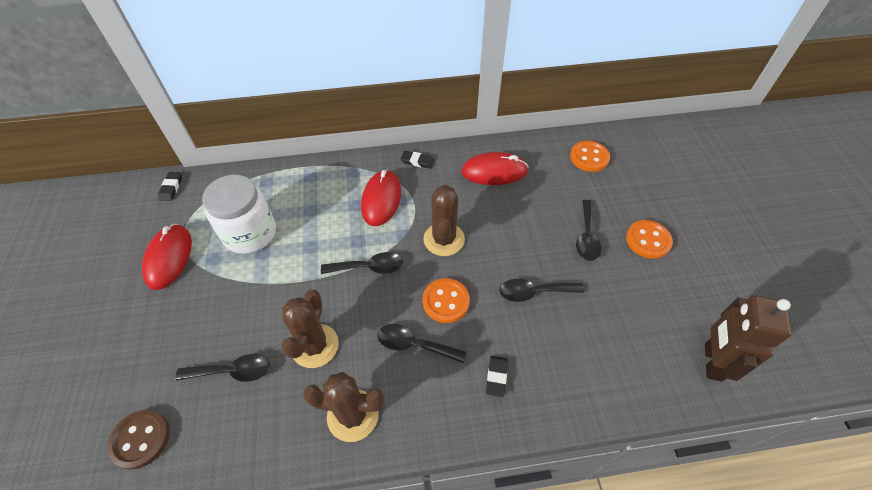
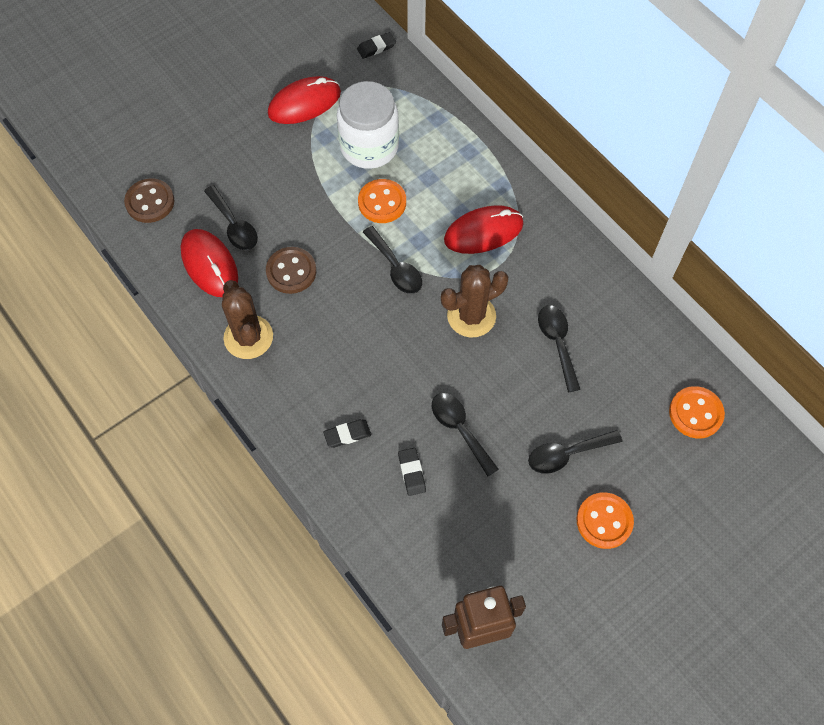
camera: 60 degrees right, 10 degrees up
(315, 346) = (291, 271): brown cactus -> brown button
(414, 344) = (339, 350): black spoon -> black spoon (557, 343)
(417, 161) = (560, 237): black eraser -> black eraser (412, 472)
(446, 301) = (399, 354): orange button -> orange button (382, 202)
(494, 172) = (599, 320): red mouse -> red mouse (209, 265)

